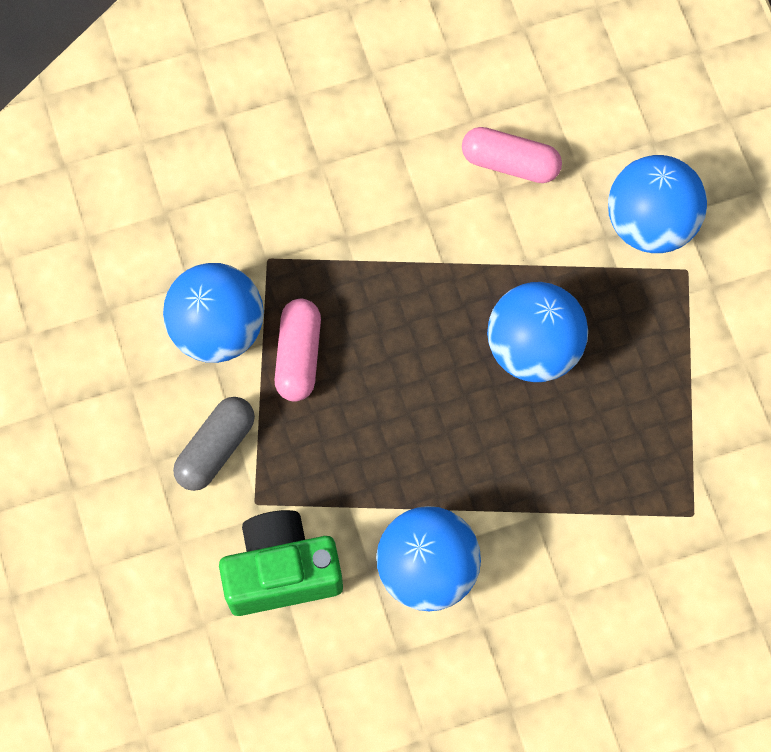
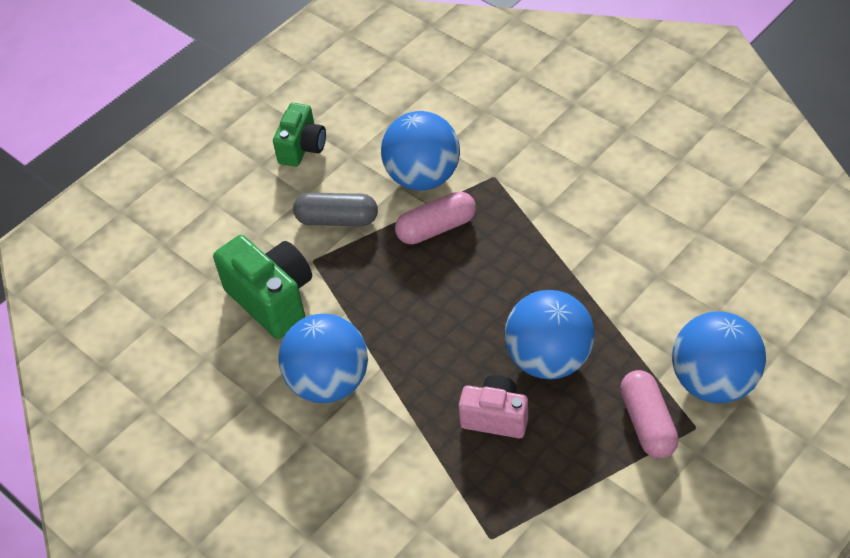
camera: 65 degrees right, 20 degrees down
(81, 430) = (302, 148): none -> green camera
(510, 163) = (683, 270): pink capsule -> pink capsule (647, 423)
(568, 435) = (495, 417): none -> pink camera

